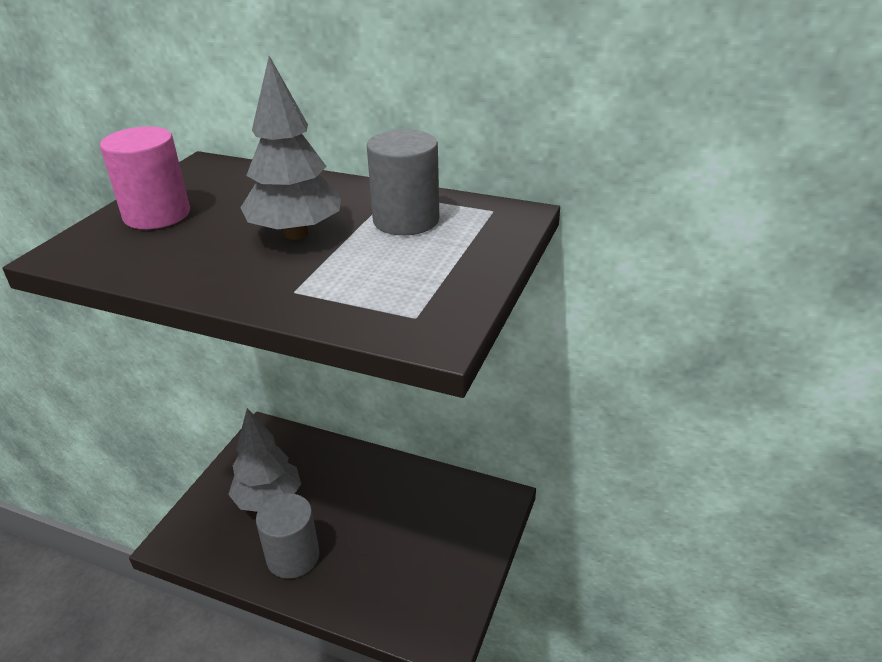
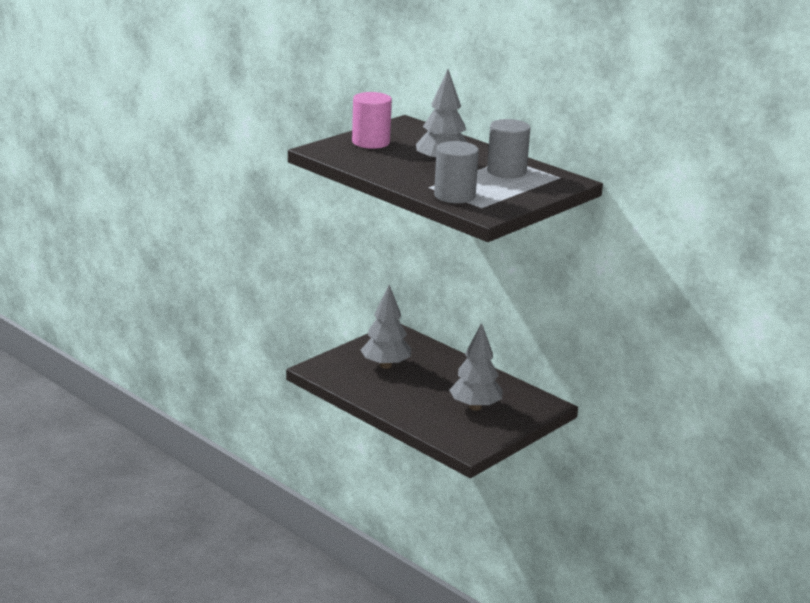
camera: 20 degrees right, 10 degrees down
(293, 556) = (390, 393): grey cylinder -> grey cylinder (454, 196)
(414, 540) = (475, 407): none -> grey tree

